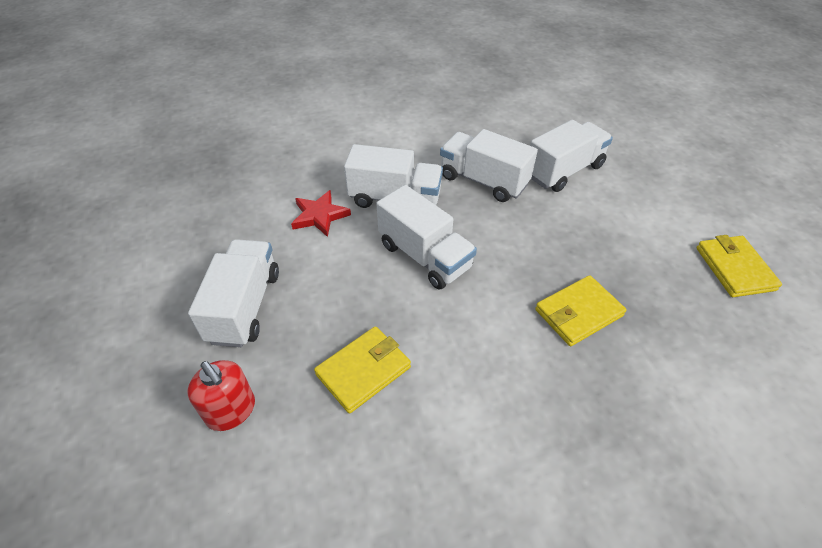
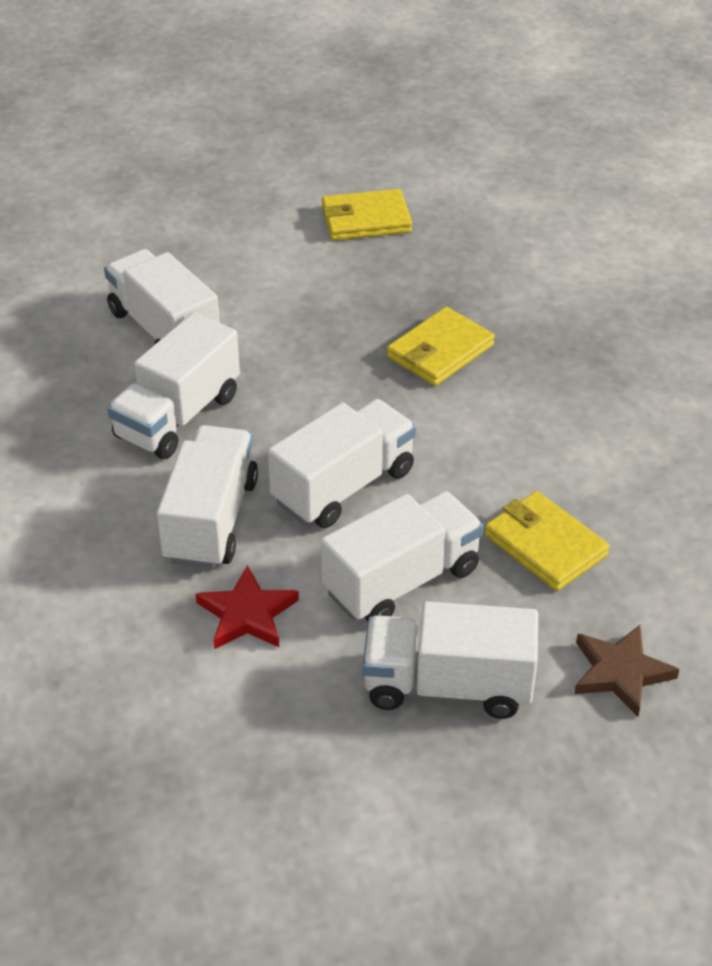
camera: 90 degrees left, 5 degrees down
(231, 410) = (620, 672): red soap dispenser -> brown star
(337, 285) = (402, 581): none -> white truck
(578, 313) = (440, 351): yellow wallet -> yellow wallet turned 75 degrees clockwise

